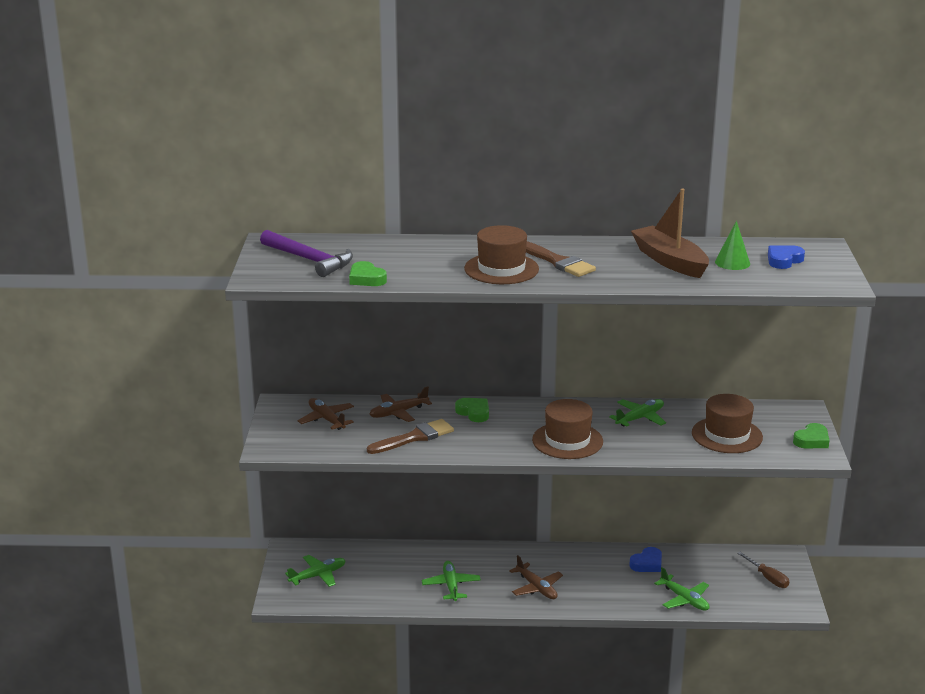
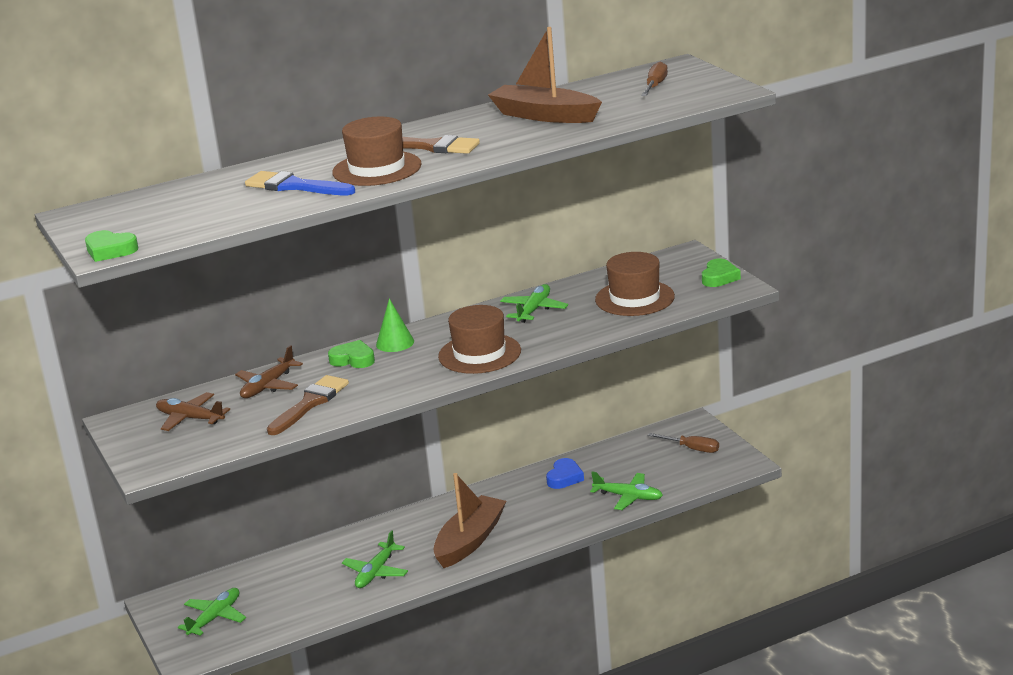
camera: 25 degrees left, 0 degrees up
(309, 260) = (145, 219): purple hammer -> none
(366, 279) = (235, 218): green heart -> green heart (110, 250)
(431, 265) = (295, 186): none -> blue brush
(451, 586) = (376, 572): green plane -> green plane turned 120 degrees counterclockwise
(536, 588) = (470, 541): brown plane -> brown boat
(732, 262) = (608, 100): green cone -> green cone (395, 343)
(784, 260) = (655, 86): blue heart -> brown screwdriver

